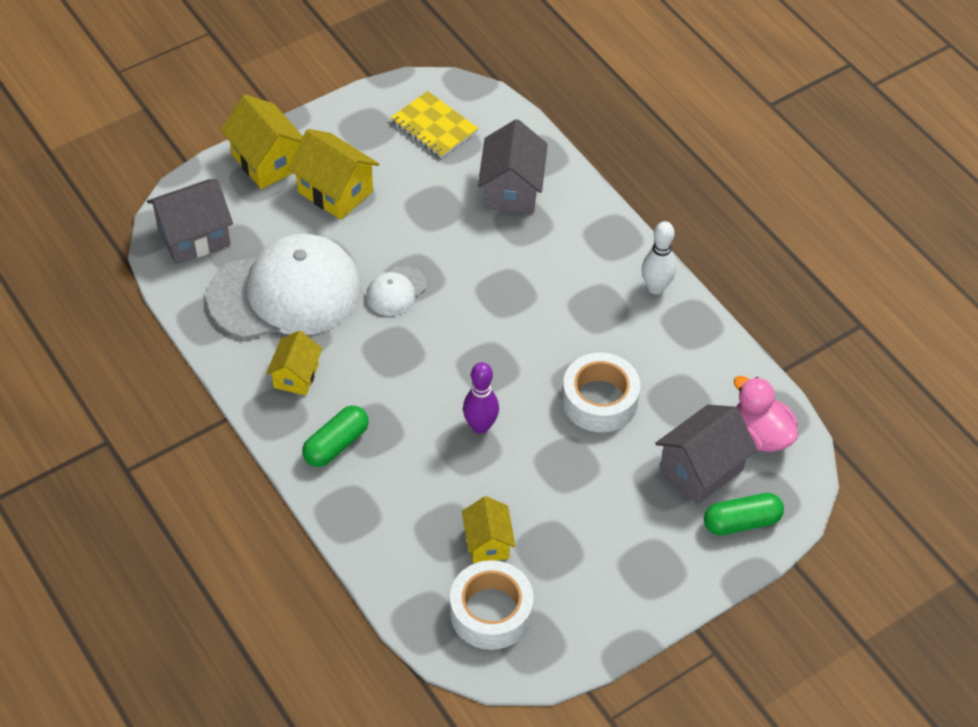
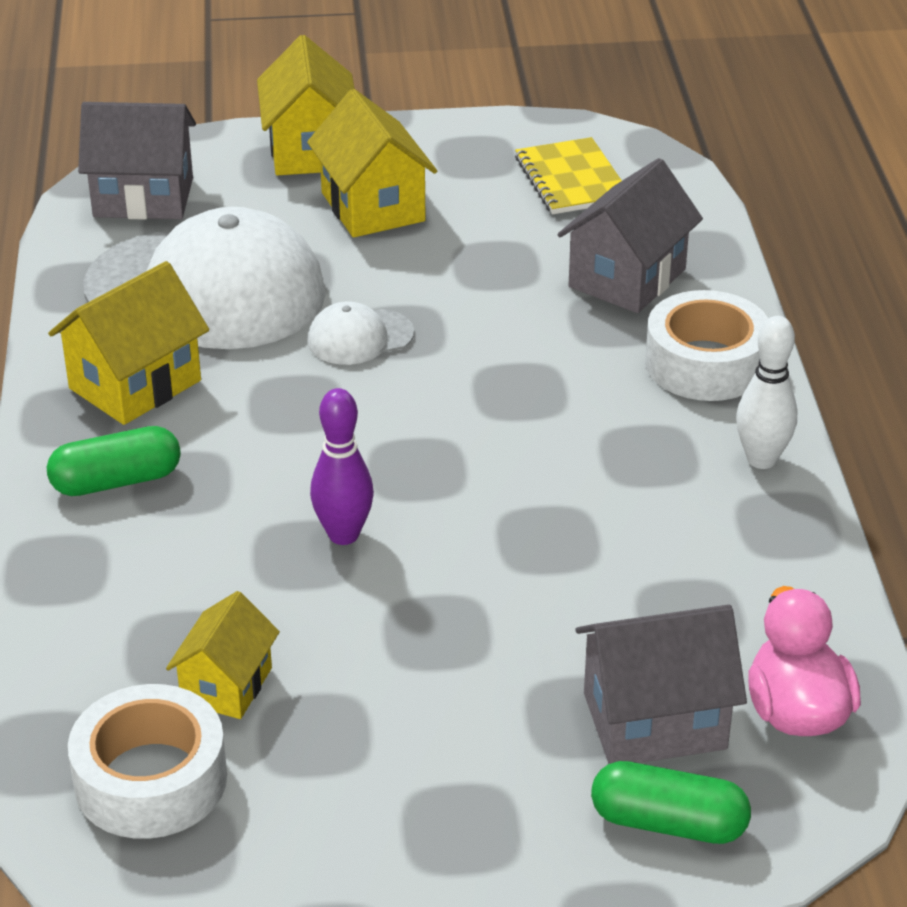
camera: 30 degrees right, 15 degrees down
(296, 376) = (135, 384): yellow house -> yellow house, size x1.55
(599, 400) = (557, 568): white tape -> white tape (705, 363)

